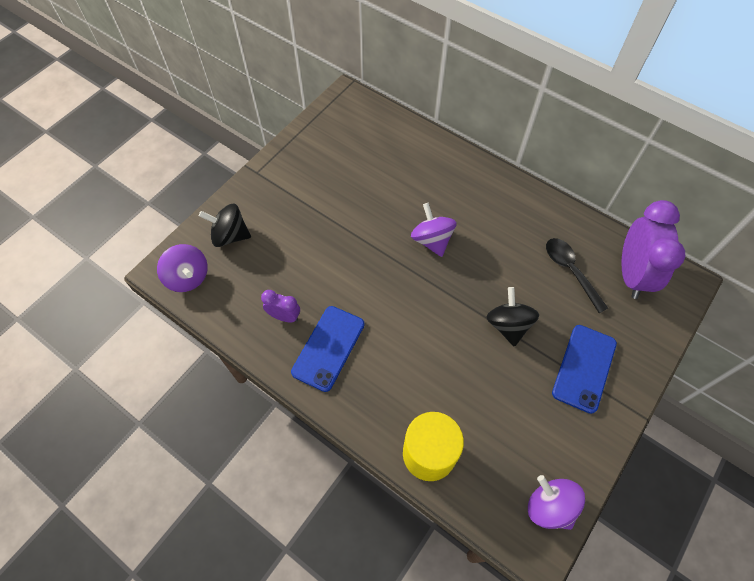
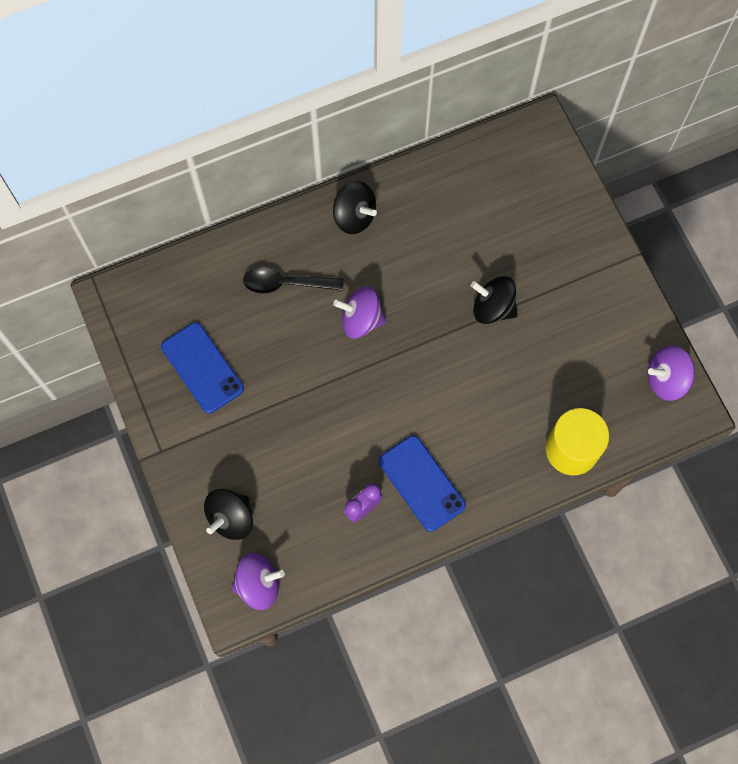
camera: 60 degrees left, 10 degrees up
(507, 196) = (354, 216): none -> black spinning top
(570, 271) = (471, 216): black spoon -> black spoon (286, 284)
(584, 368) = (569, 271): blue phone -> blue phone (202, 368)
(631, 274) = (506, 166): purple clock -> none

